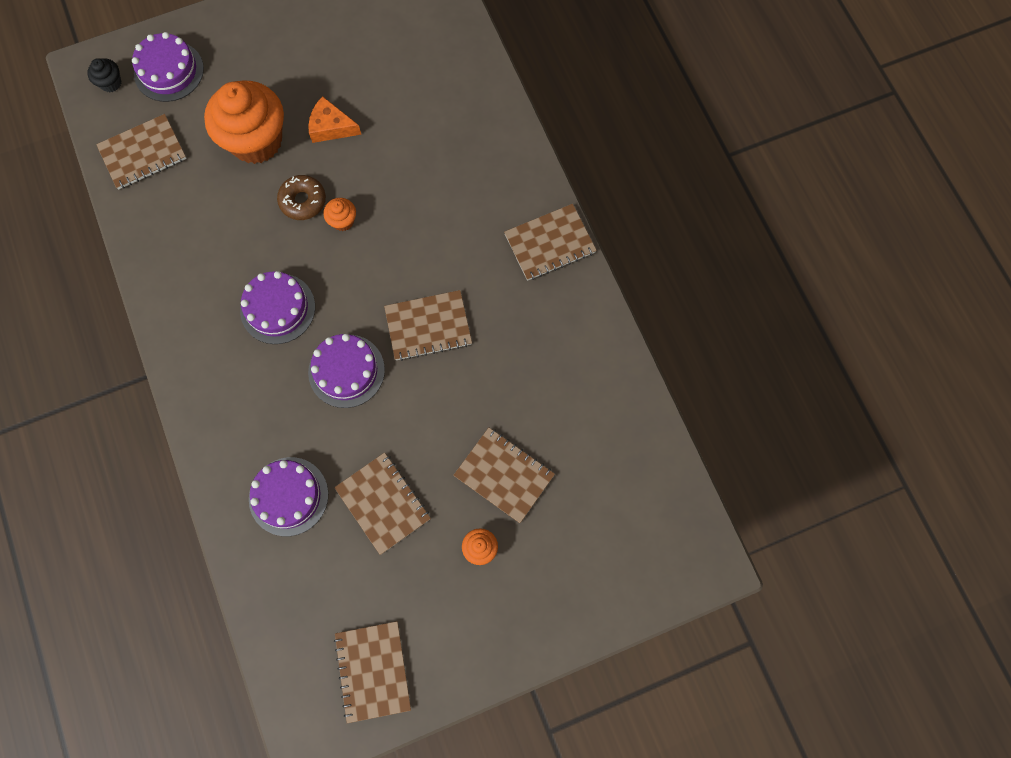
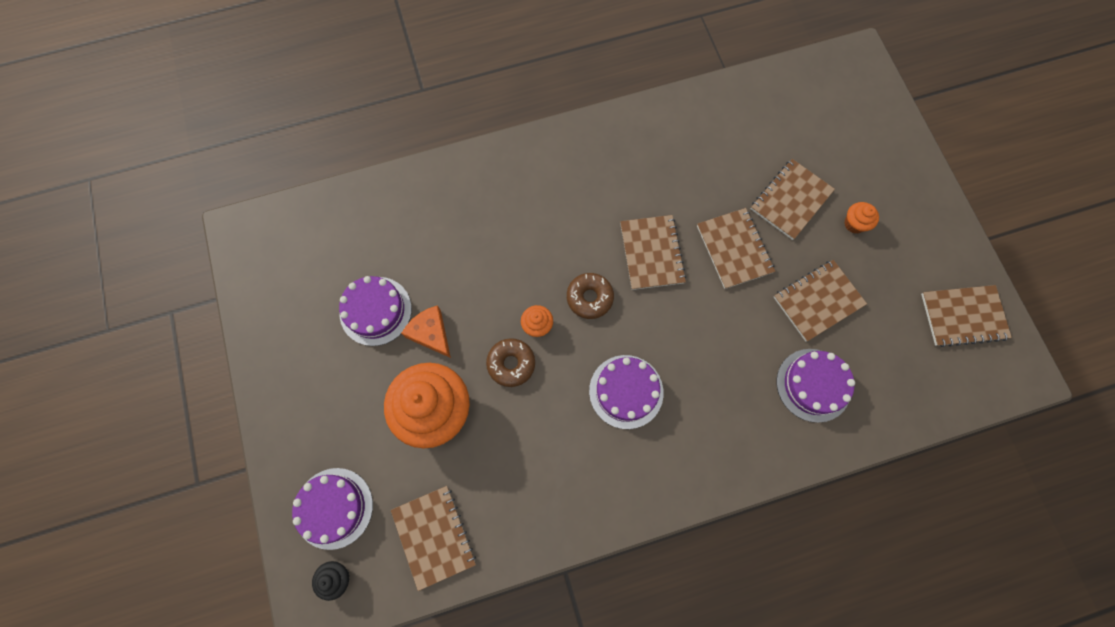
camera: 85 degrees left, 0 degrees up
(331, 127) = (430, 333): orange cheese -> orange cheese turned 120 degrees clockwise
(346, 371) = (692, 328): purple cake -> purple cake (375, 311)
(374, 268) = (589, 298): none -> brown donut
(549, 243) = (577, 146): brown notebook -> brown notebook (734, 249)

